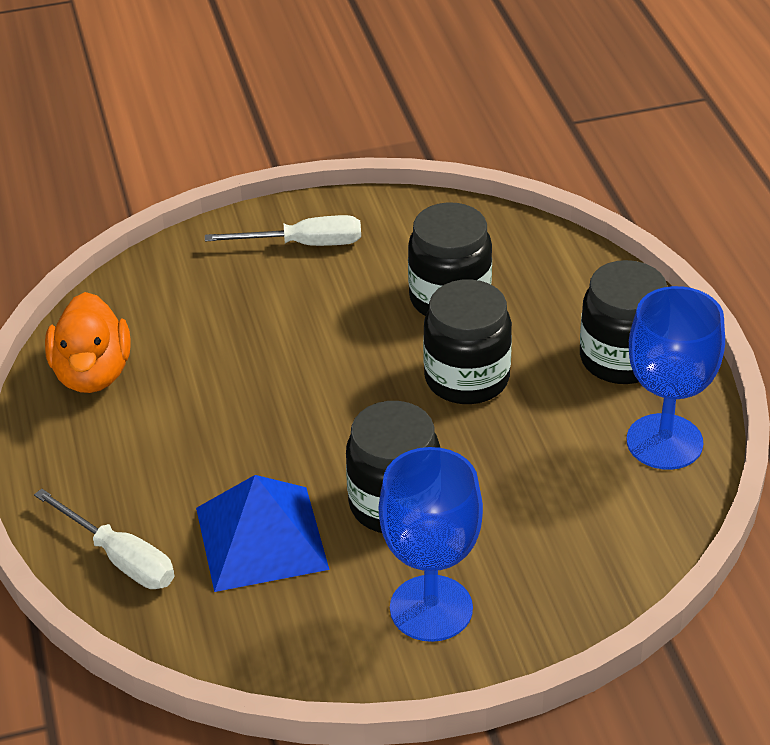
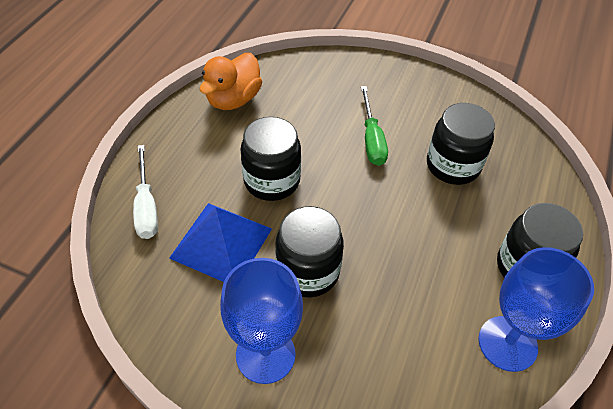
camera: 35 degrees right, 10 degrees up
(303, 244) = (400, 90): white screwdriver -> none
(325, 322) = (371, 139): none -> green screwdriver
(467, 378) = (419, 220): black jar -> black jar (272, 180)

